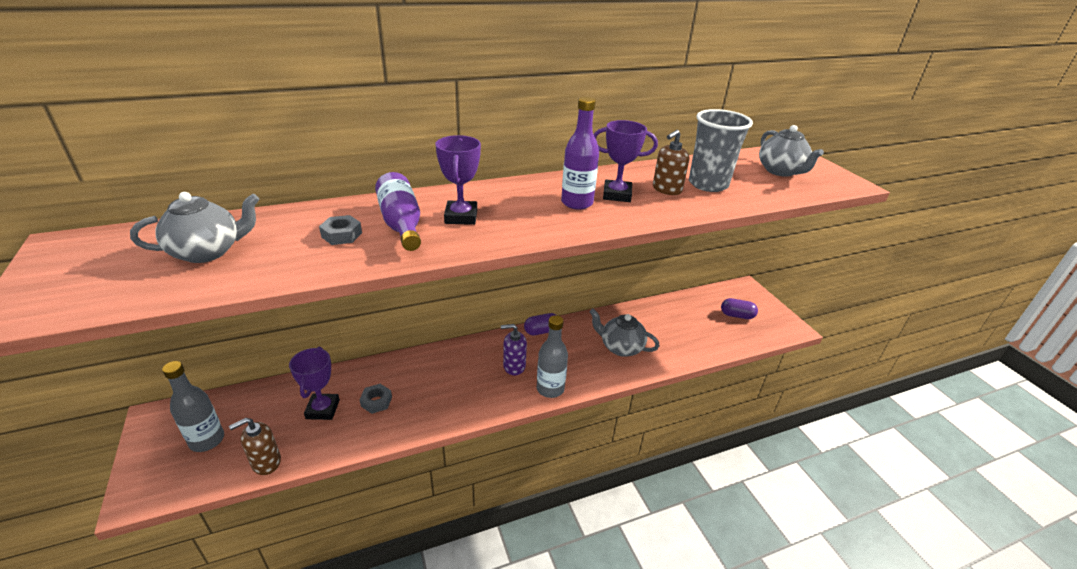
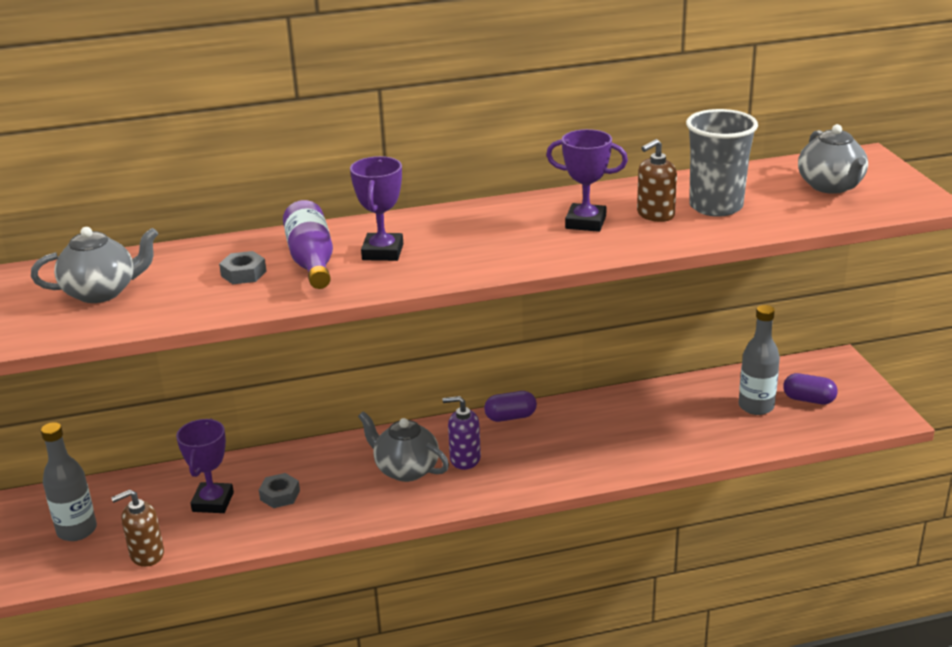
camera: 10 degrees right, 5 degrees down
(550, 389) = (510, 486): grey bottle -> grey bottle (756, 406)
(577, 203) = (530, 233): purple bottle -> none
(620, 347) = (620, 439): grey teapot -> grey teapot (405, 469)

